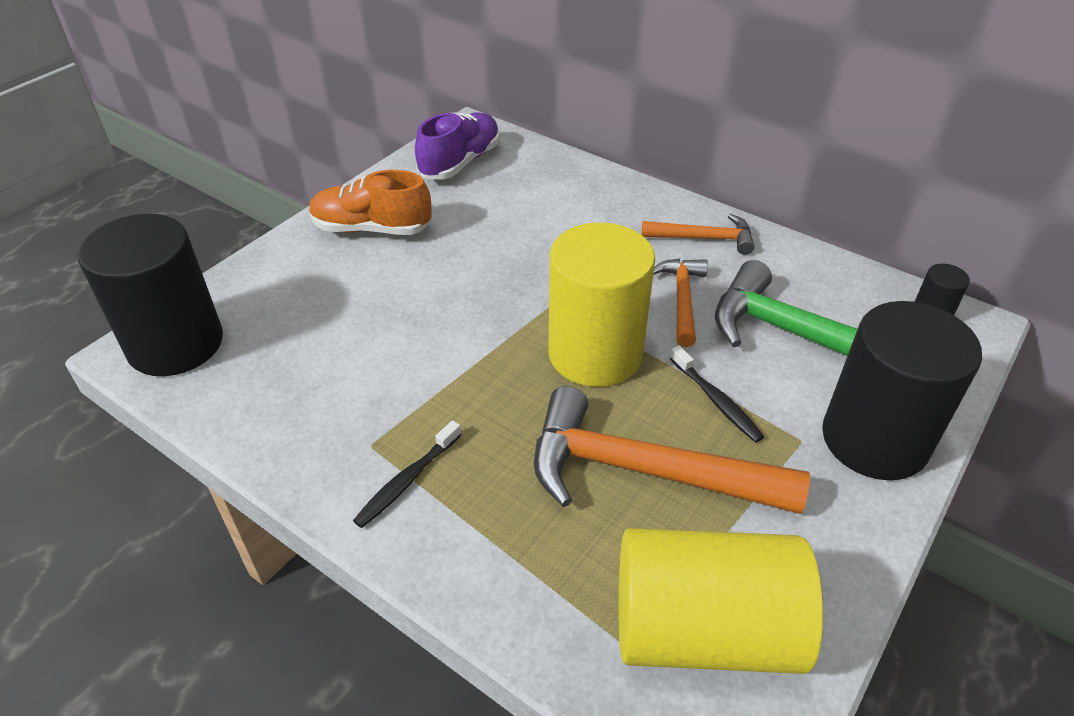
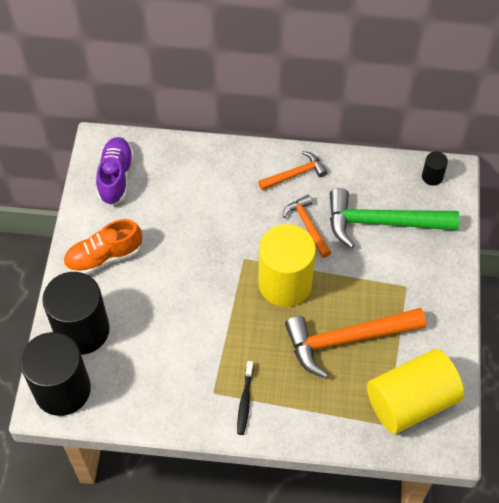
camera: 30 degrees left, 15 degrees up
(716, 401) = (358, 283): black toothbrush -> none
(874, 439) = (437, 269): black cylinder -> black cylinder (82, 330)

